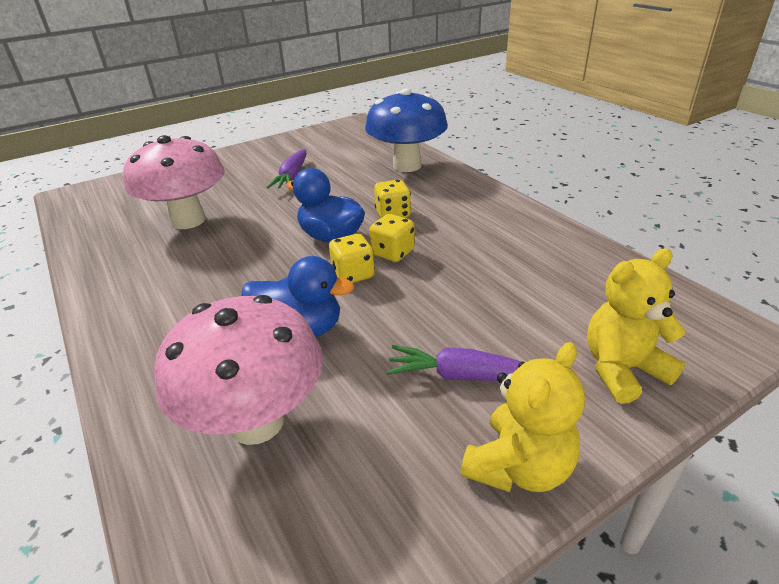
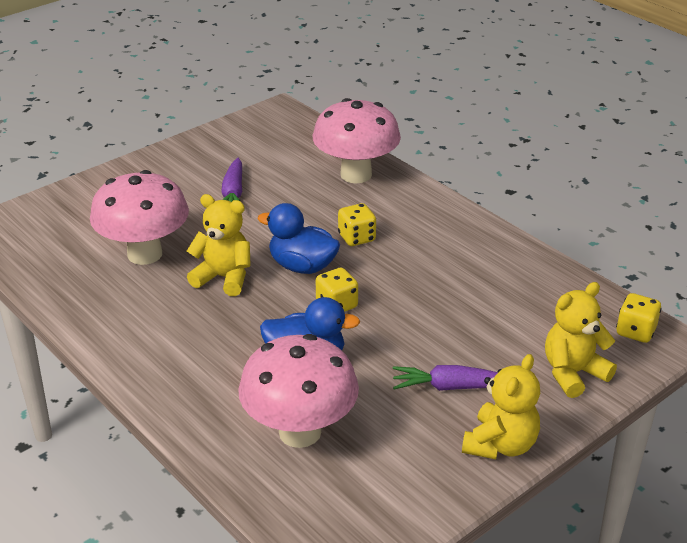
camera: 10 degrees left, 0 degrees up
(250, 243) = (224, 278): none -> yellow teddy bear
(393, 253) = (368, 281): yellow dice -> yellow dice (635, 331)
(407, 166) = (356, 175): blue mushroom -> pink mushroom

